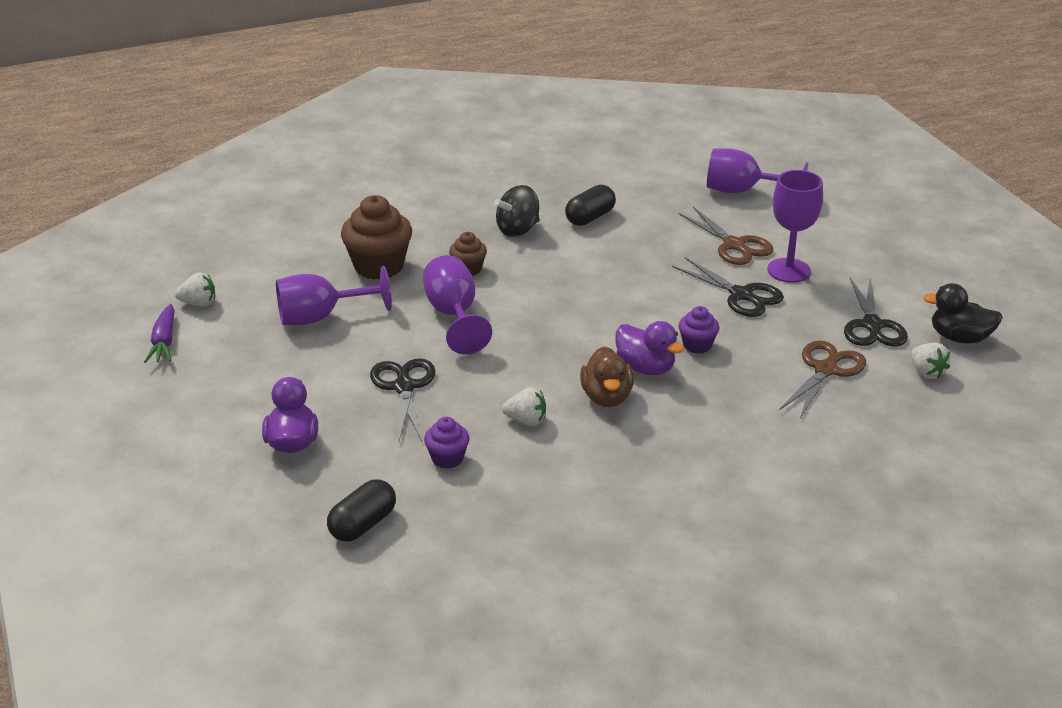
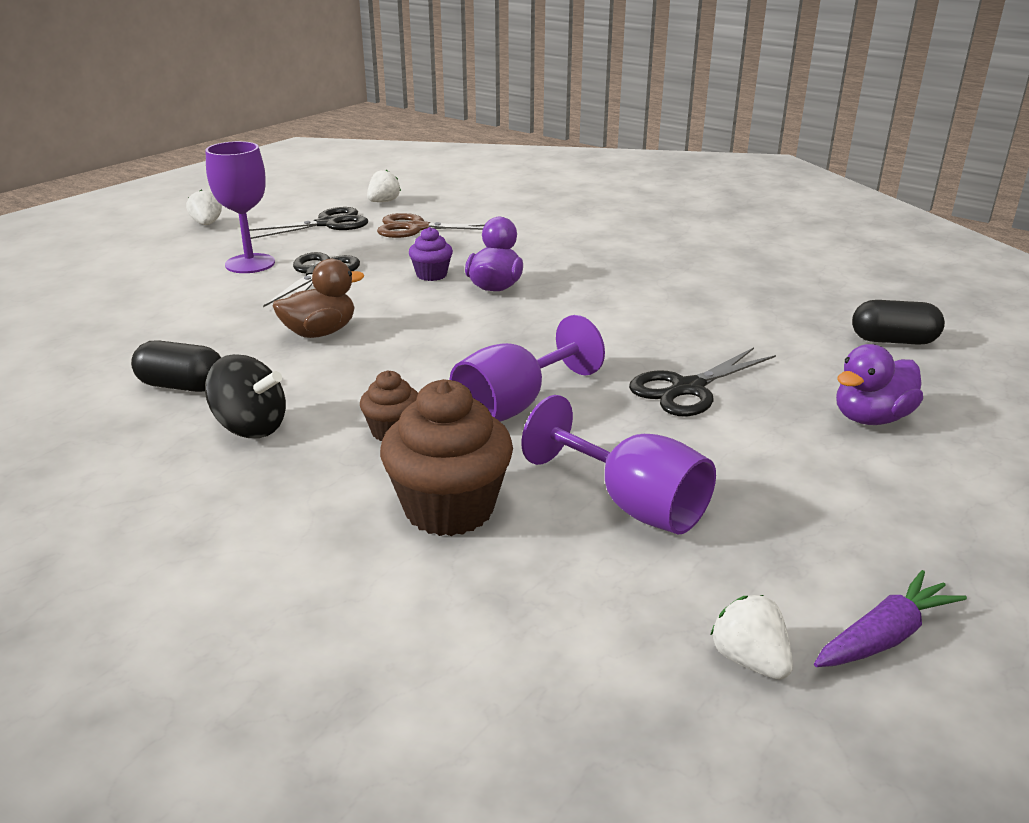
camera: 120 degrees left, 5 degrees down
(447, 458) = (753, 332): purple cupcake -> none
(526, 420) = (647, 315): white strawberry -> white strawberry (207, 224)
(606, 397) = (563, 292): brown duck -> brown duck (320, 332)
(735, 245) = (210, 293): brown scissors -> none
(742, 191) = (61, 313): purple goblet -> none
(959, 338) = (320, 199): black duck -> none

